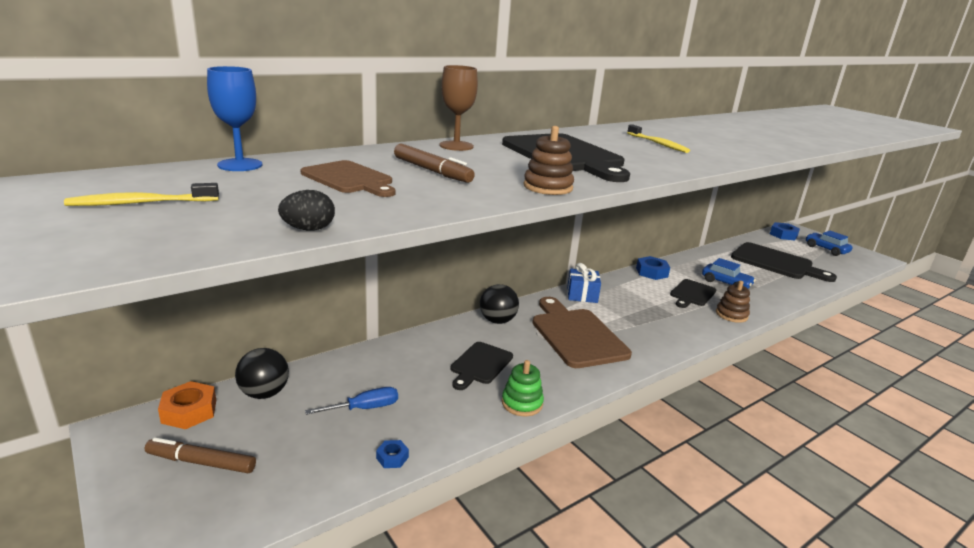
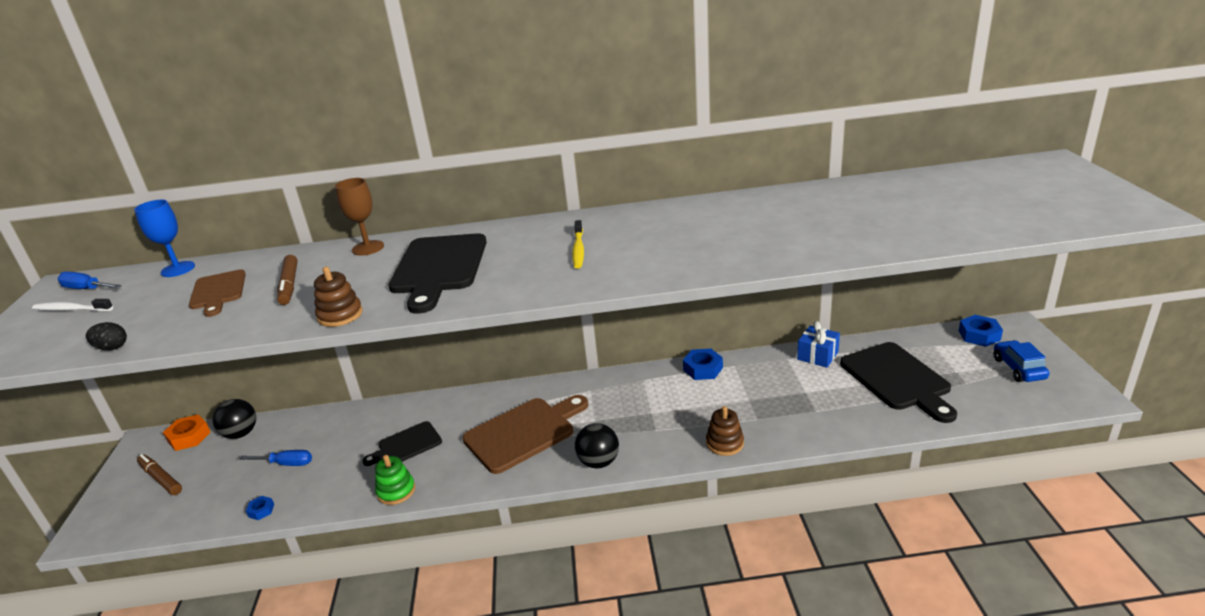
camera: 35 degrees right, 5 degrees up
(123, 185) = (87, 289): none -> blue screwdriver
(141, 203) = (71, 309): yellow toothbrush -> white toothbrush
(497, 321) = (472, 401): black ball -> black ball (598, 462)
(576, 335) = (523, 432): brown cutting board -> brown cutting board turned 45 degrees clockwise
(582, 295) = (587, 386): blue gift -> blue gift (817, 356)
(692, 294) = (713, 406): black cutting board -> none
(726, 283) = (779, 399): blue car -> none

